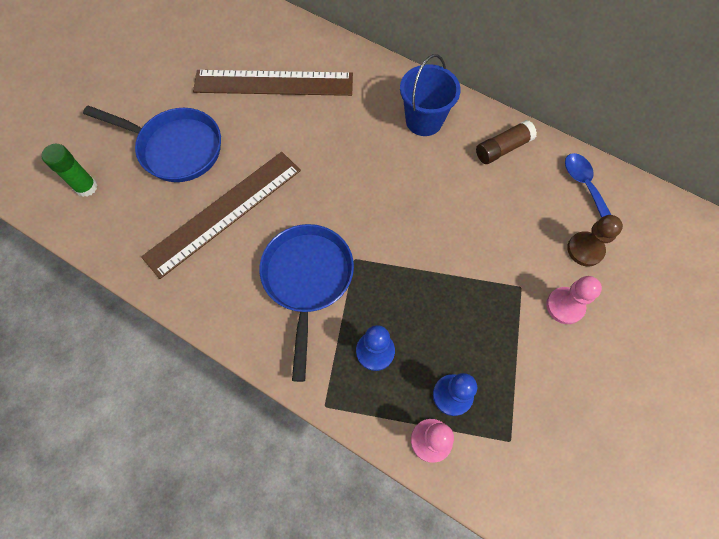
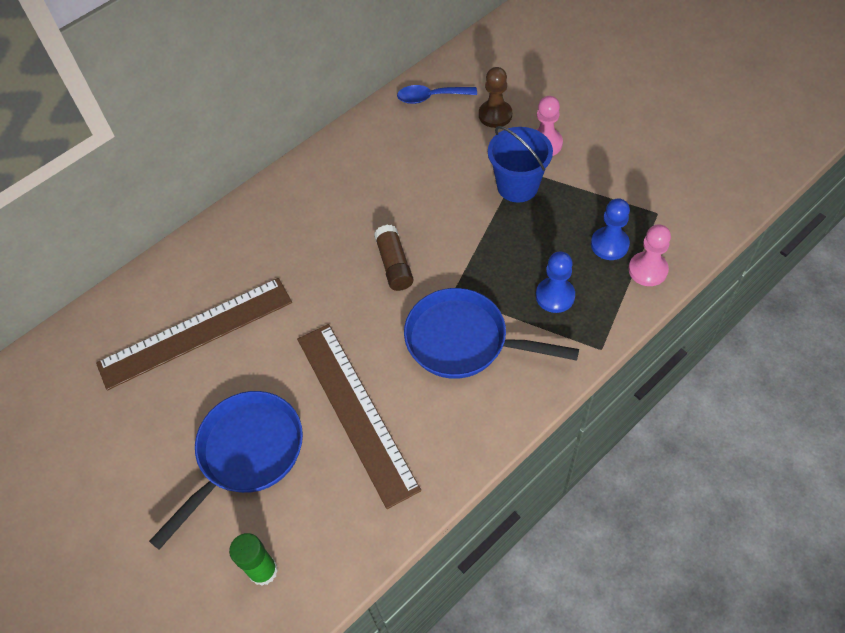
camera: 70 degrees left, 10 degrees down
(273, 83) = (196, 332): brown ruler -> brown ruler turned 45 degrees clockwise
(424, 120) = (310, 200): blue bucket -> blue bucket (517, 186)
(503, 148) = (368, 145): brown glue stick -> brown glue stick (394, 264)

